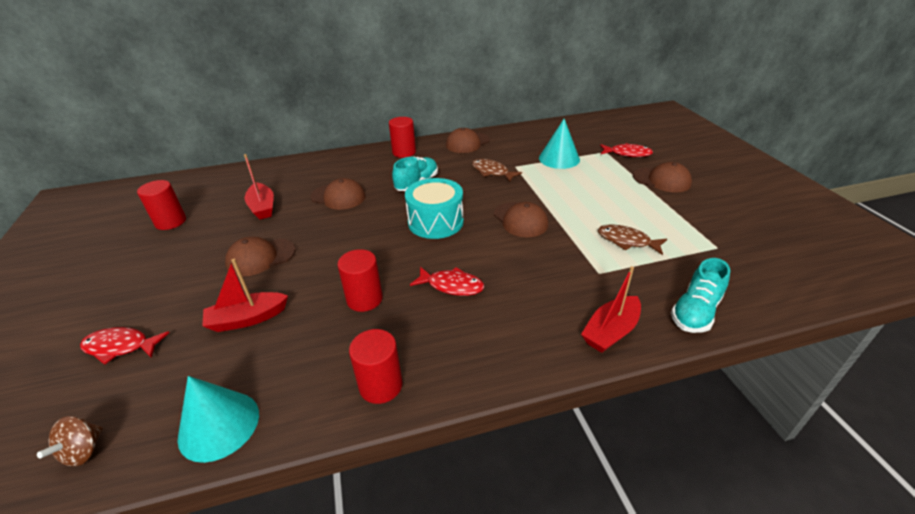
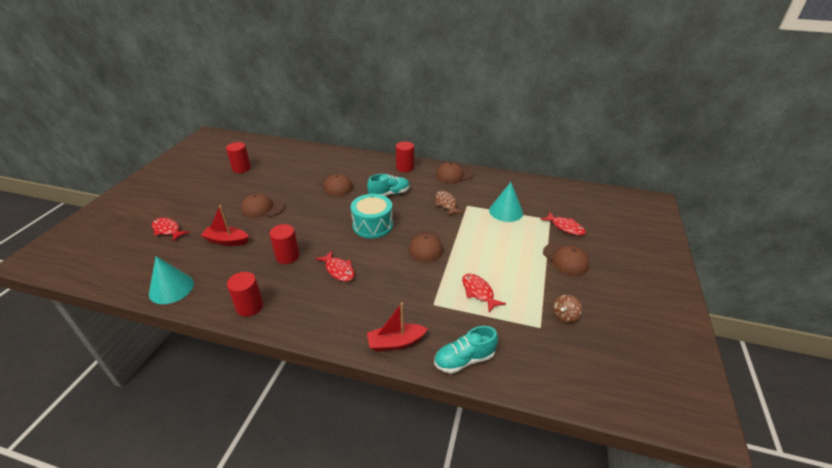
camera: 30 degrees right, 0 degrees up
(83, 451) = (119, 272): brown spinning top -> brown spinning top (564, 316)
(262, 207) = (291, 177): red boat -> none
(626, 241) = (478, 292): brown fish -> red fish

